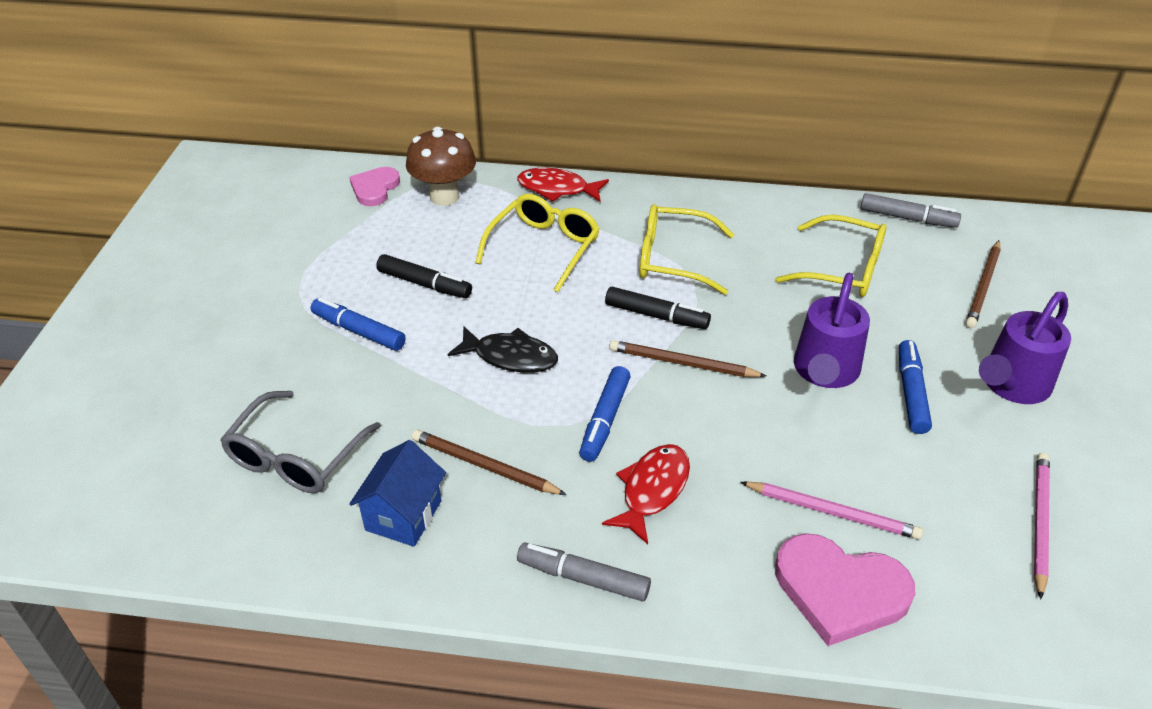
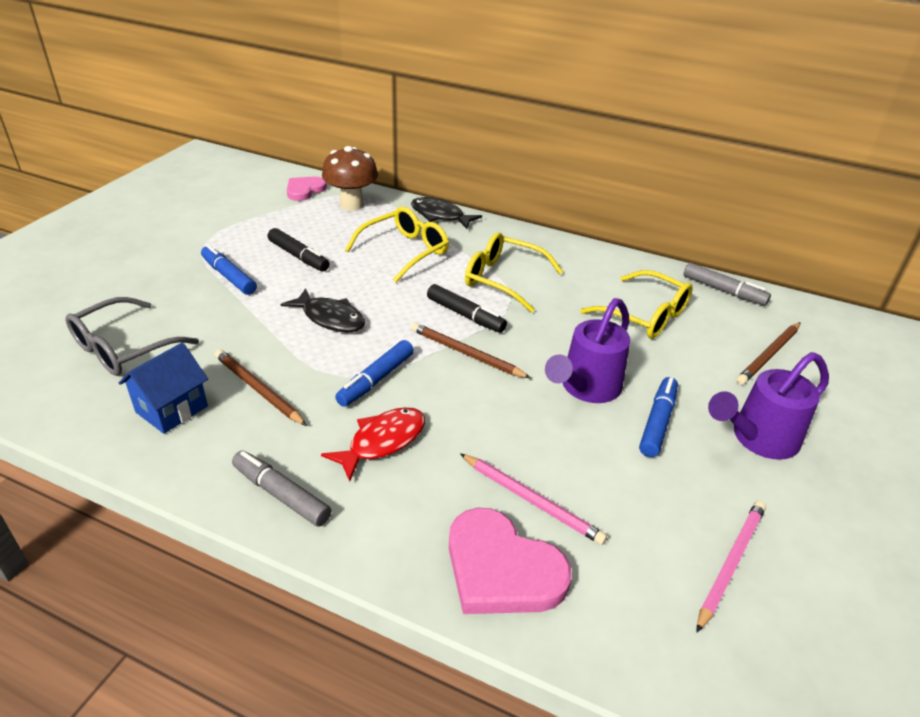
camera: 15 degrees right, 5 degrees down
(557, 189) = (440, 216): red fish -> black fish

